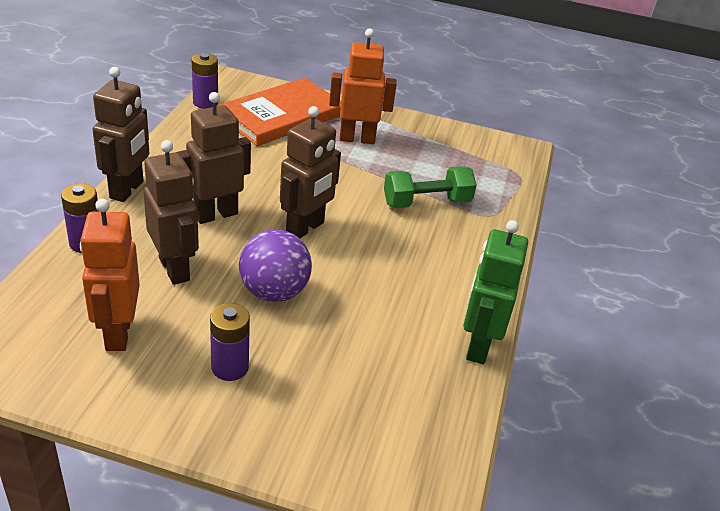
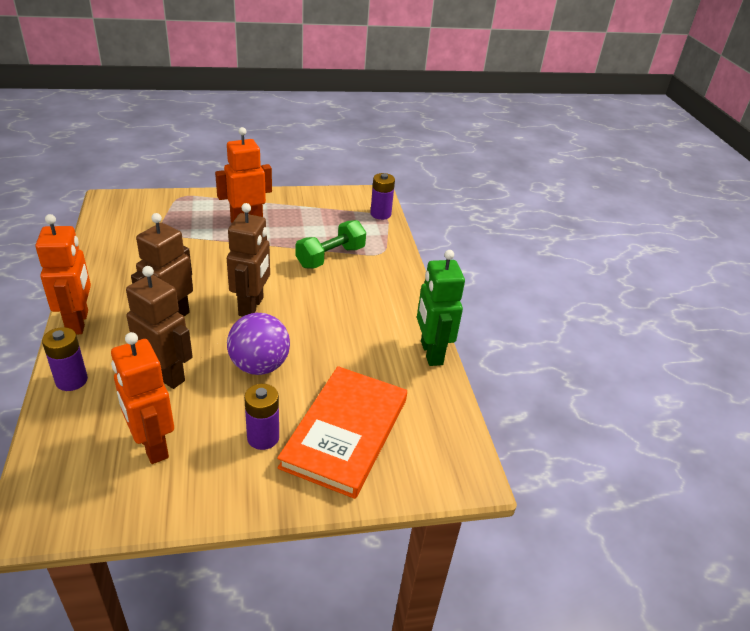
camera: 25 degrees left, 0 degrees up
(127, 190) = (78, 322): brown robot -> orange robot
(205, 103) = (99, 226): purple battery -> purple battery (380, 214)
(282, 116) = (173, 219): orange book -> orange book (345, 433)

